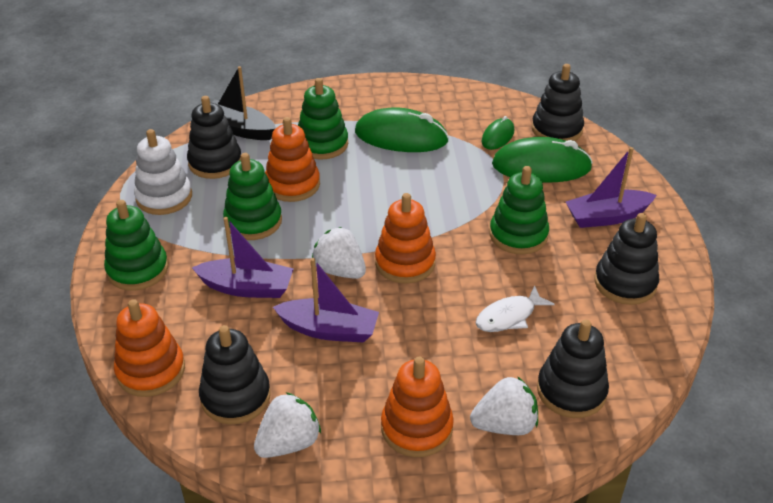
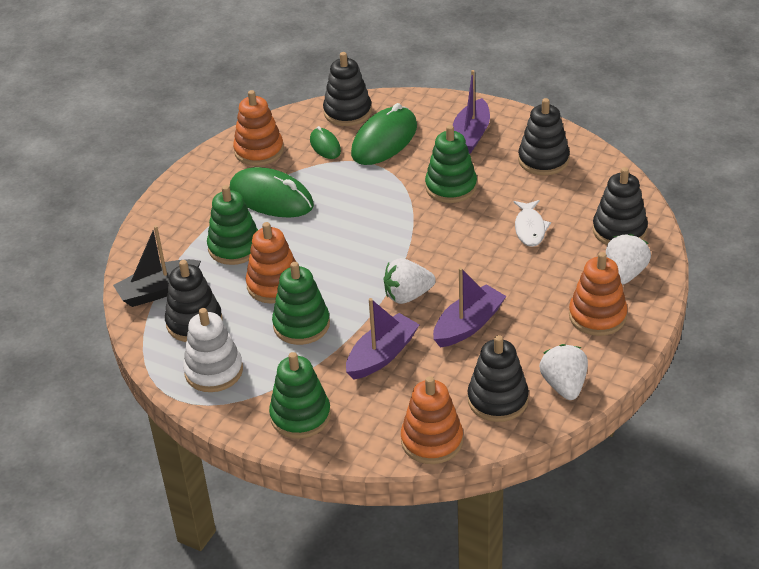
camera: 55 degrees left, 0 degrees up
(401, 137) = (271, 198): green mouse -> green mouse turned 75 degrees clockwise
(405, 263) = (429, 257): orange stacking toy -> orange stacking toy (259, 151)

